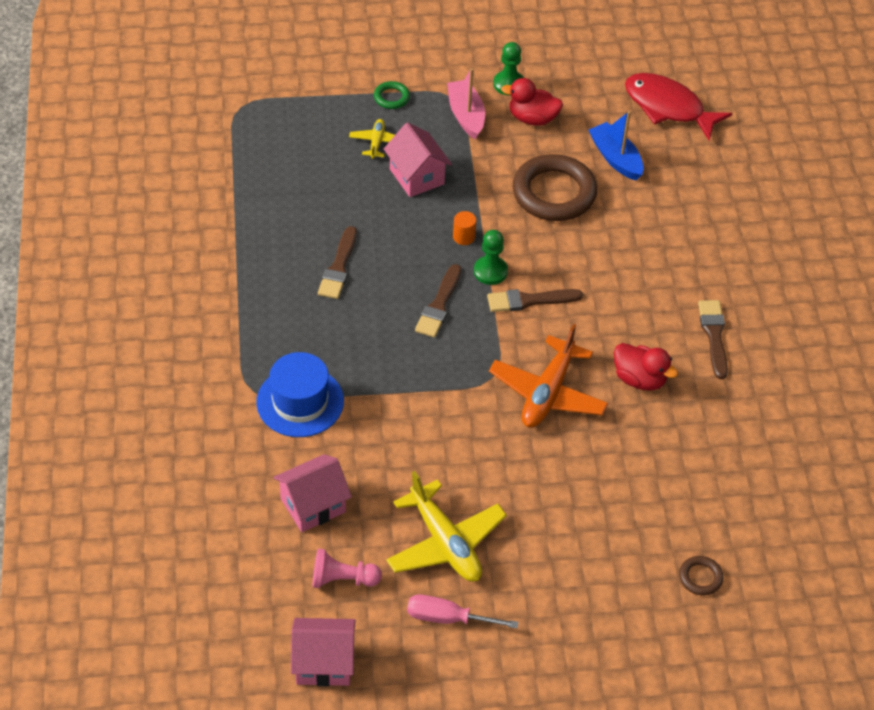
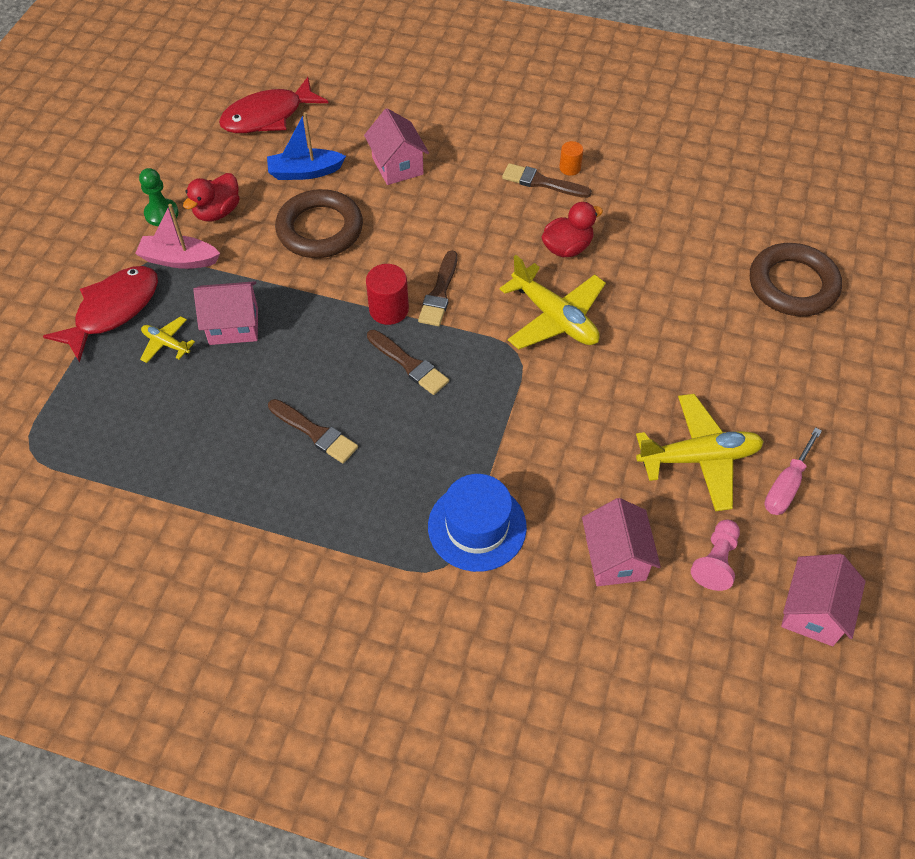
camera: 65 degrees left, 5 degrees up
(391, 97) = (113, 310): green ring -> red fish
(464, 237) = (334, 315): orange cylinder -> orange cylinder (570, 168)
(490, 271) = (389, 310): green pawn -> red cylinder
(547, 393) = (554, 318): orange plane -> yellow plane
(665, 220) = (397, 166): none -> pink house
(700, 577) = (792, 285): brown ring -> brown ring, size x2.24

